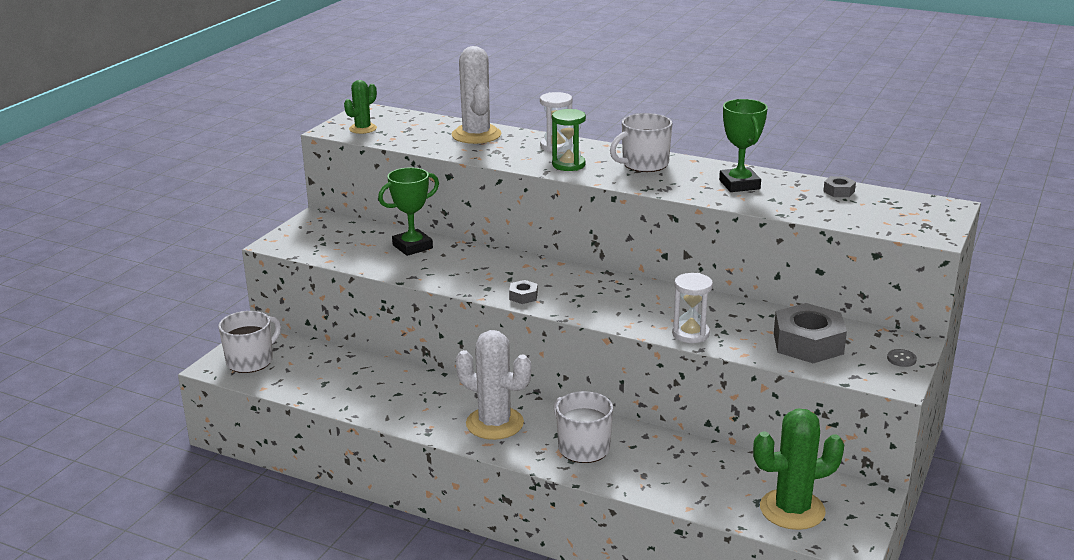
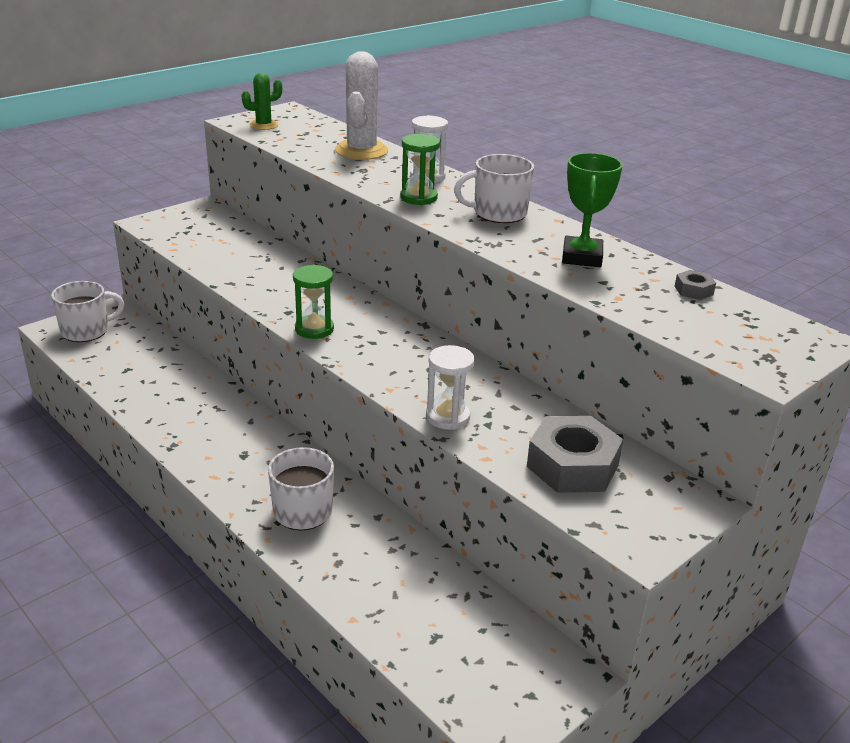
camera: 20 degrees right, 5 degrees up
(412, 246) = (261, 253): green trophy -> none
(494, 423) = (240, 456): white cactus -> none
(523, 296) = (314, 329): grey nut -> green hourglass
(792, 510) = (466, 662): green cactus -> none
(901, 359) = (672, 519): grey button -> none

